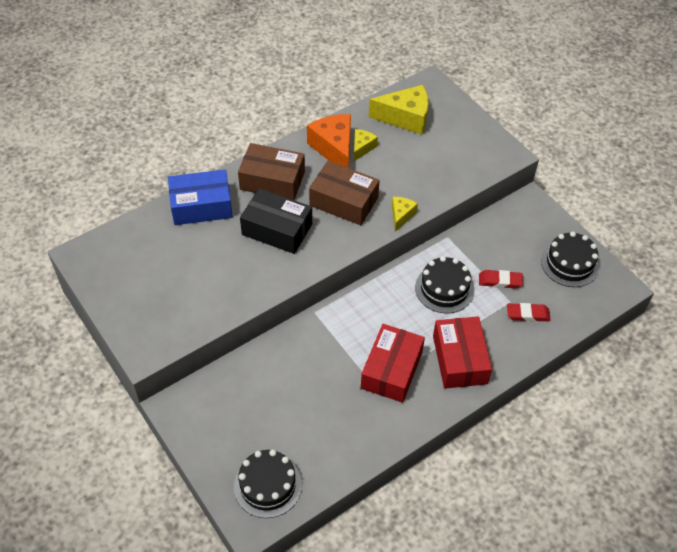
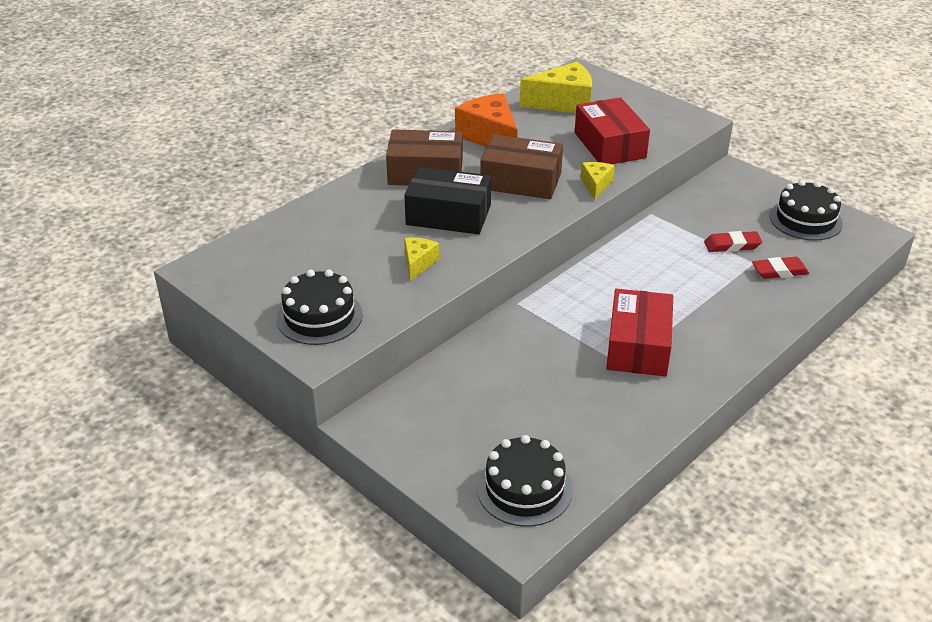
camera: 10 degrees left, 15 degrees down
(201, 206) = (344, 204): blue box -> none
(362, 148) = (523, 133): yellow cheese -> yellow cheese (418, 263)
(444, 289) = (669, 260): black cake -> black cake (319, 317)
(460, 359) = (718, 324): red box -> red box (610, 145)

